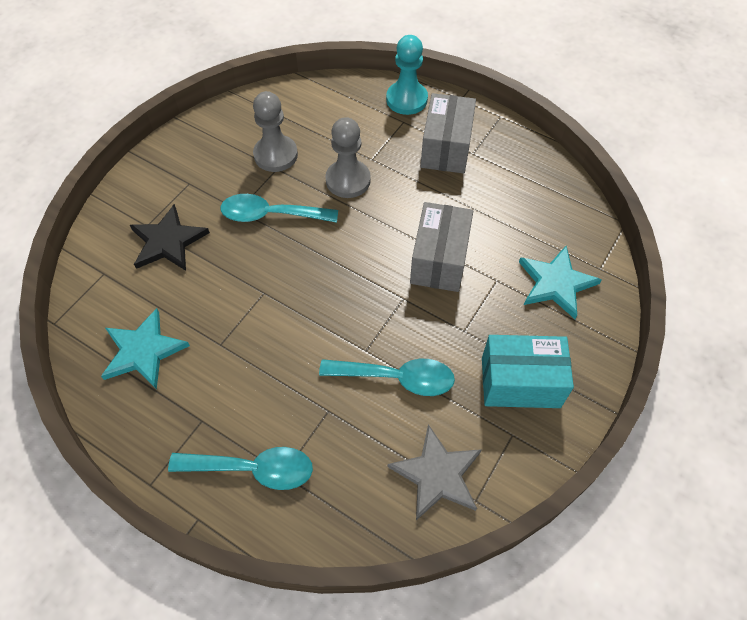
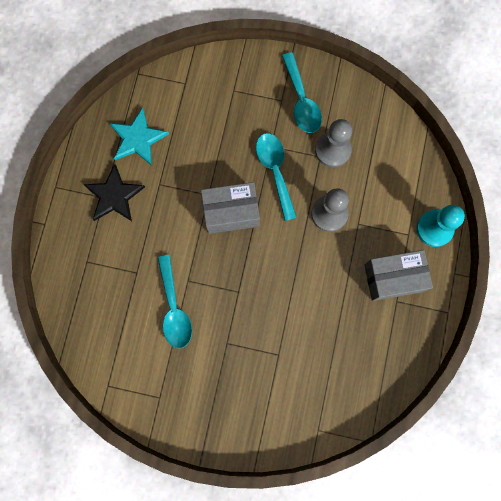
camera: 70 degrees right, 20 degrees up
(168, 241) = (225, 111): black star -> black star (114, 196)
(253, 469) = (83, 242): turquoise spoon -> turquoise spoon (301, 101)
(437, 474) = (116, 356): grey star -> none
(439, 260) = (280, 307): grey box -> grey box (231, 212)
(520, 382) = (199, 393): turquoise box -> none
(556, 283) = (291, 399): turquoise star -> none

